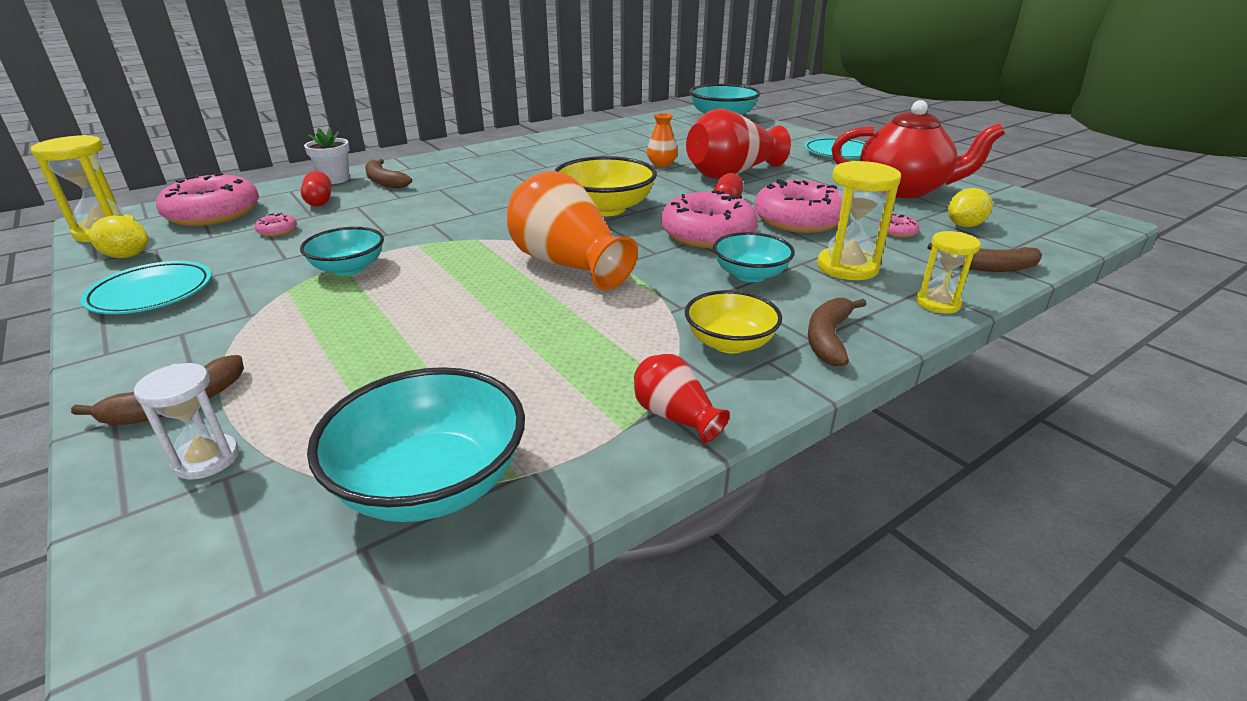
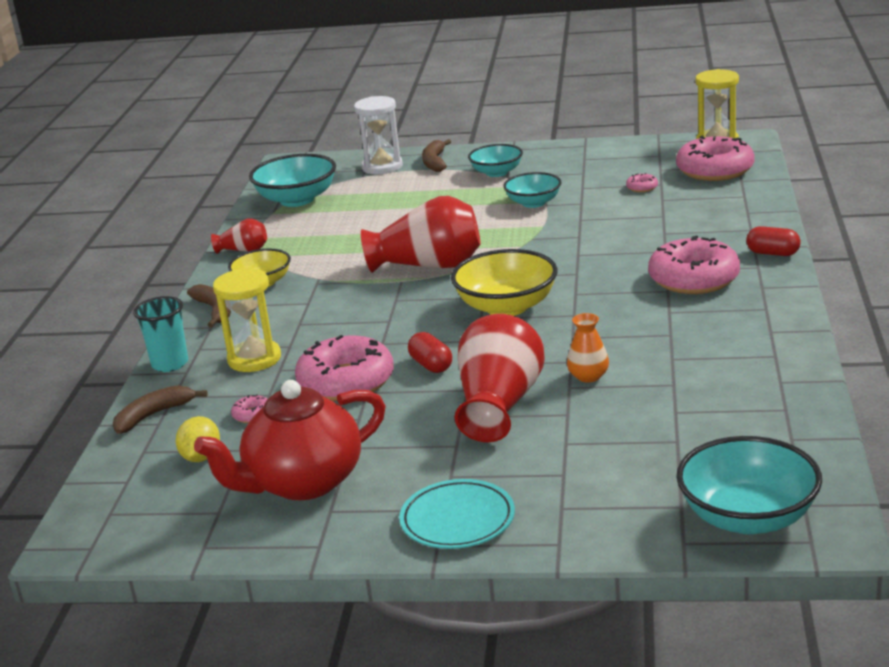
camera: 135 degrees right, 5 degrees down
(127, 256) = (654, 148): yellow lemon -> none
(151, 293) = (577, 156): turquoise plate -> none
(206, 459) = (382, 167): white hourglass -> white hourglass, size x1.57
(319, 201) = (696, 204): red capsule -> red capsule (773, 253)
(335, 179) = (756, 214): white flower pot -> none
(384, 181) = (720, 232): brown banana -> none
(567, 264) = (429, 265): orange vase -> red vase
(707, 234) = (390, 330): pink donut -> pink donut (694, 279)
(750, 275) = (309, 319): turquoise bowl -> turquoise bowl (496, 172)
(937, 303) = (170, 364): yellow hourglass -> turquoise cup

